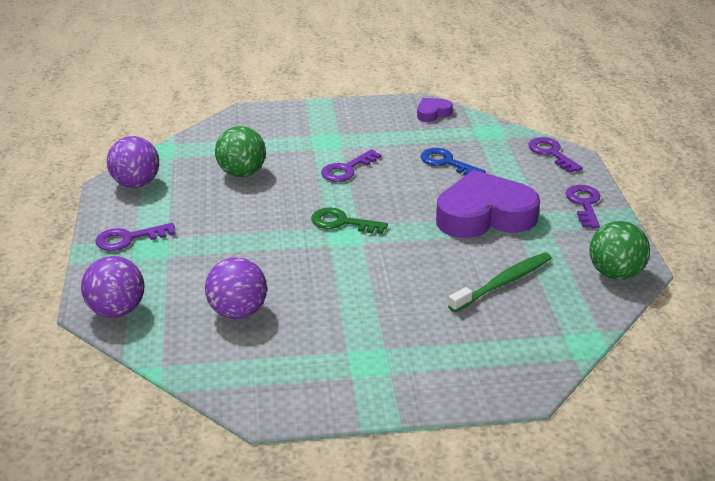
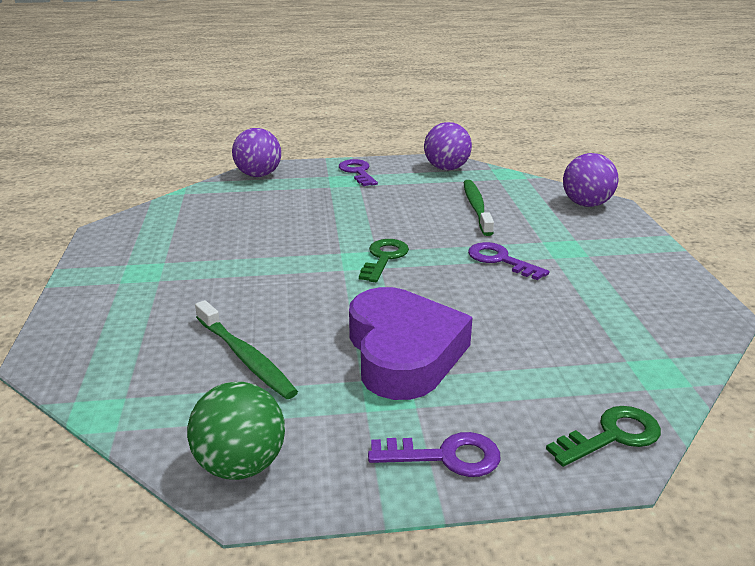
camera: 90 degrees right, 5 degrees down
(238, 312) = (241, 215): purple ball -> purple ball (586, 204)
(242, 173) = (476, 208): green ball -> green toothbrush
(433, 113) = (689, 323): purple heart -> none
(446, 163) = (541, 329): blue key -> none
(551, 153) = (612, 436): purple key -> green key

